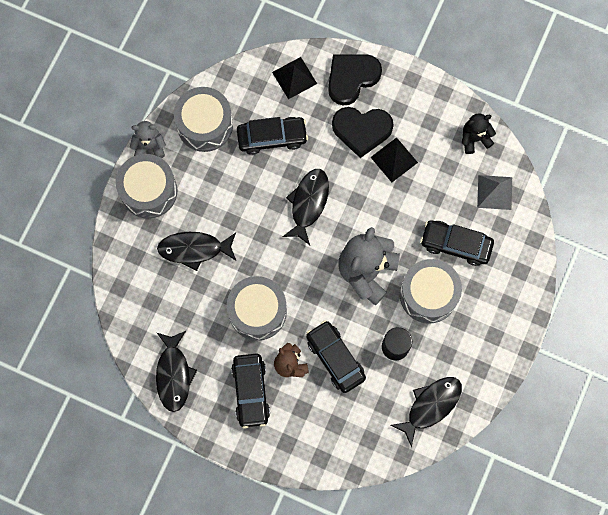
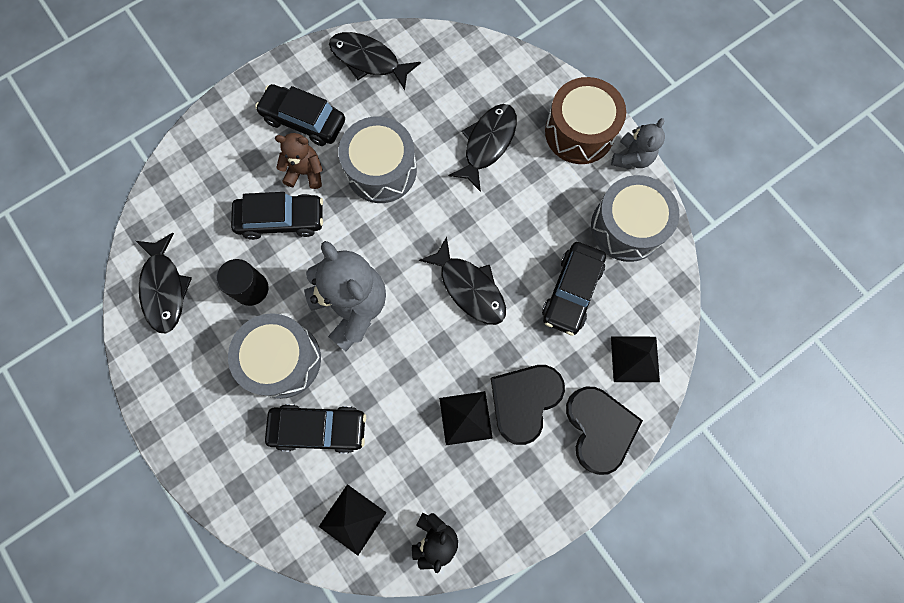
camera: 120 degrees right, 0 degrees up
(149, 191) = (579, 132): grey drum -> brown drum
(456, 244) = (319, 428): black car -> black car turned 45 degrees clockwise
(494, 192) = (352, 519): grey pyramid -> black pyramid

